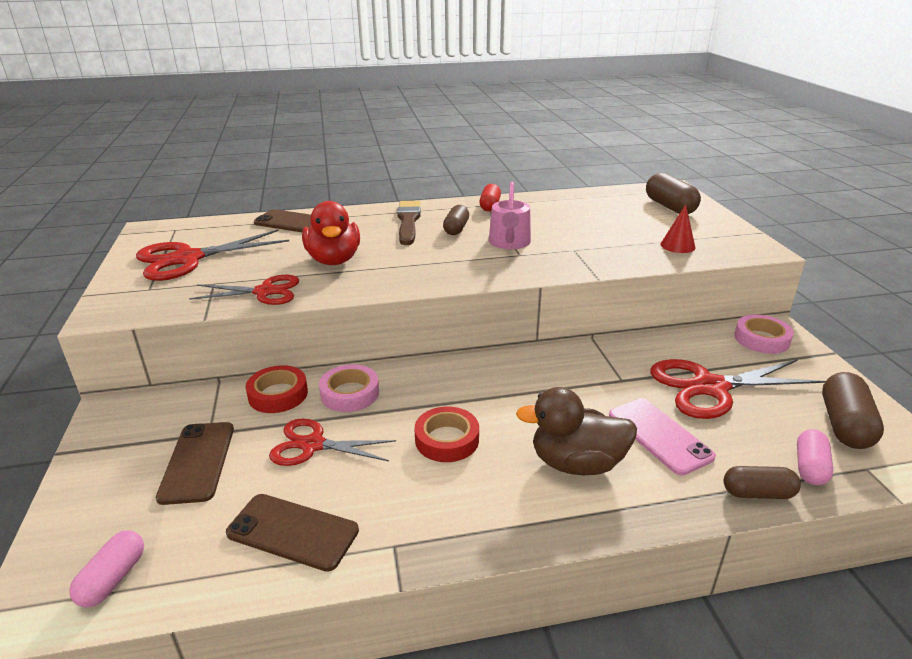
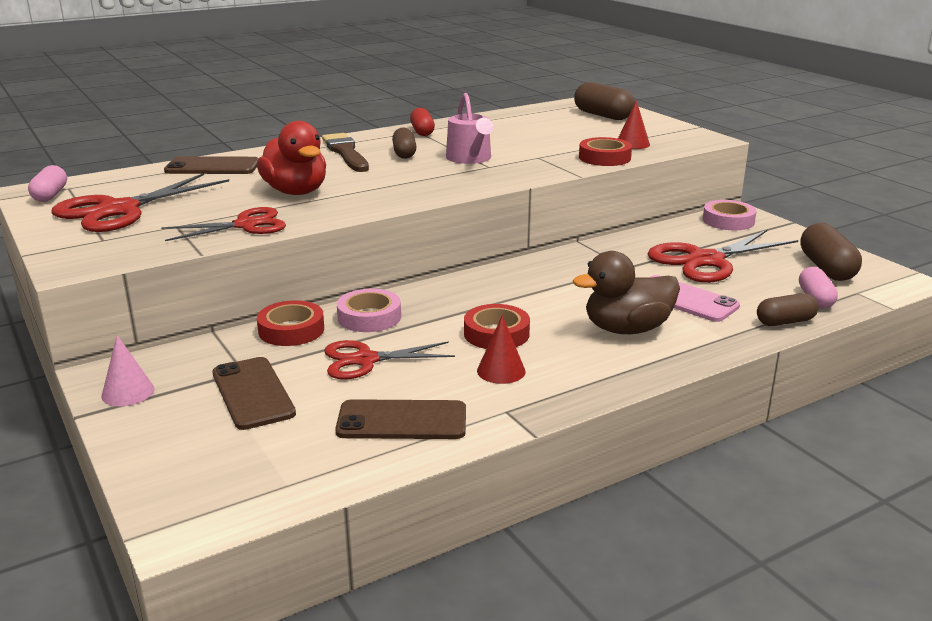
camera: 20 degrees left, 5 degrees down
(110, 436) = (128, 392): none -> pink cone
(113, 579) = (248, 487): pink capsule -> pink capsule (50, 195)
(421, 489) = (501, 371): none -> red cone
(638, 259) = (604, 158): none -> red tape

